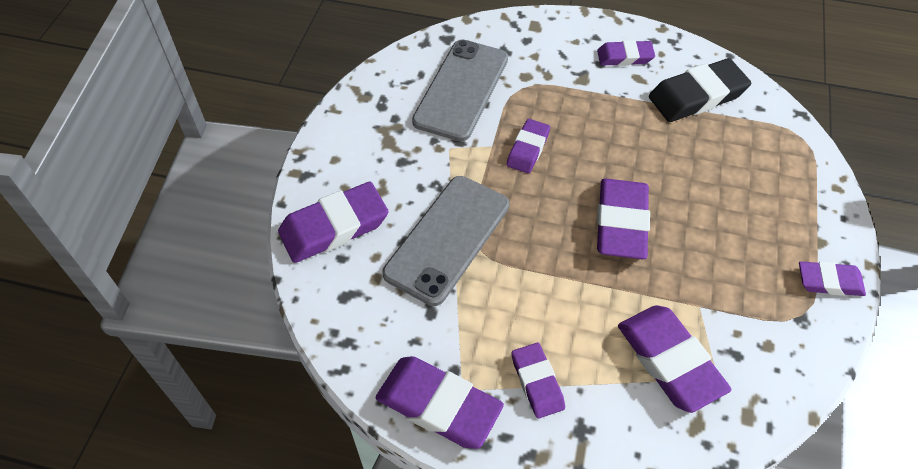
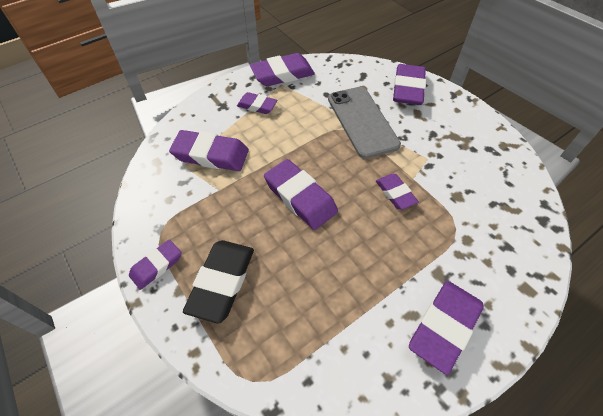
camera: 130 degrees right, 0 degrees up
(461, 89) = (478, 194): grey phone -> none
(625, 57) = (444, 326): purple eraser -> purple eraser, size x1.67
(697, 96) = (360, 342): black eraser -> black eraser (222, 282)

